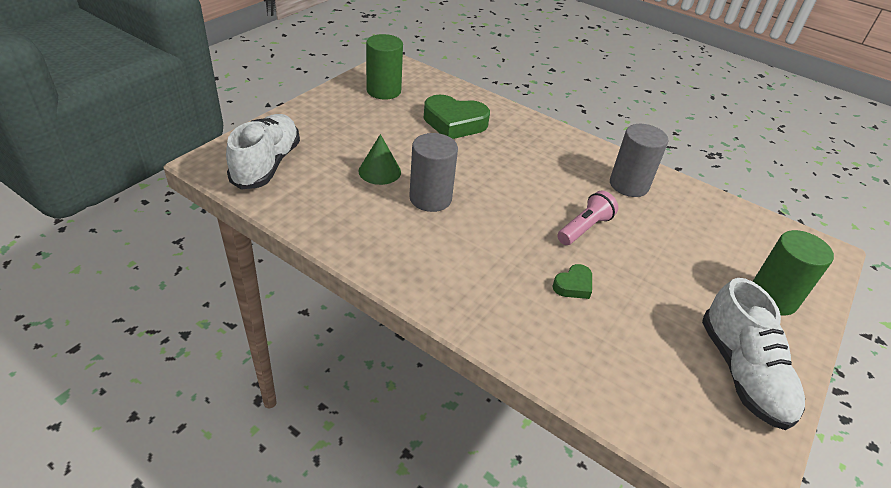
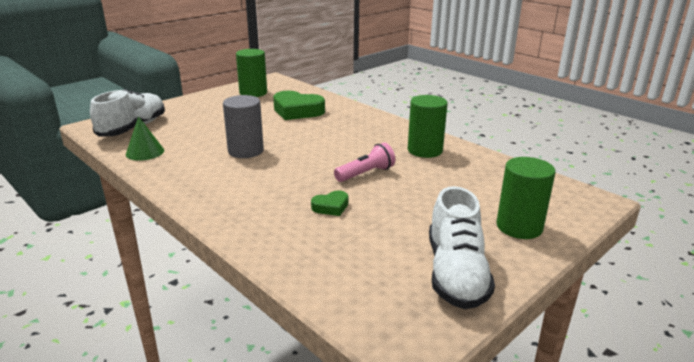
camera: 15 degrees right, 15 degrees down
(379, 171) = (216, 135): green cone -> green cone (145, 152)
(629, 185) = (425, 150): grey cylinder -> green cylinder

